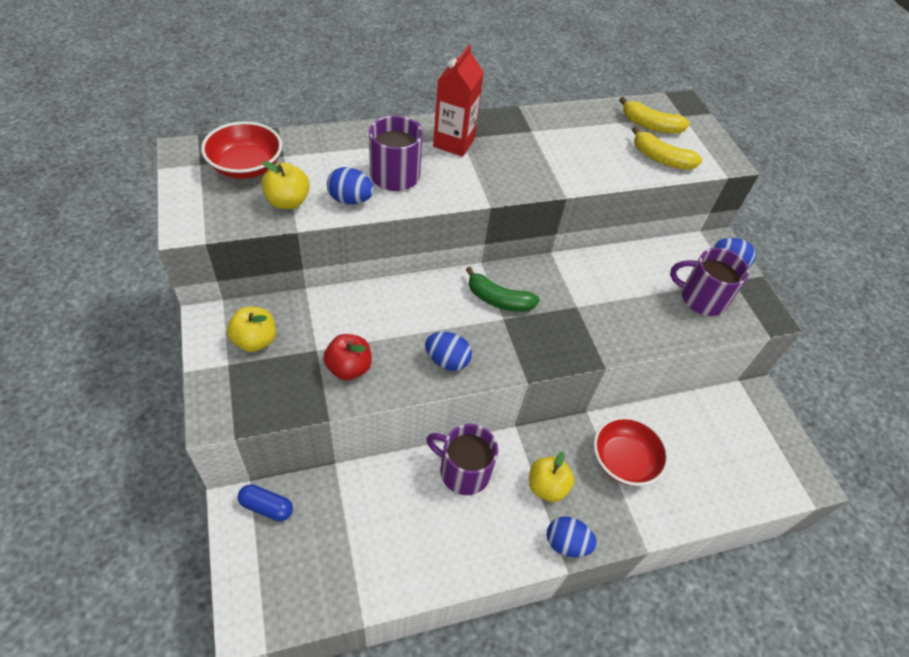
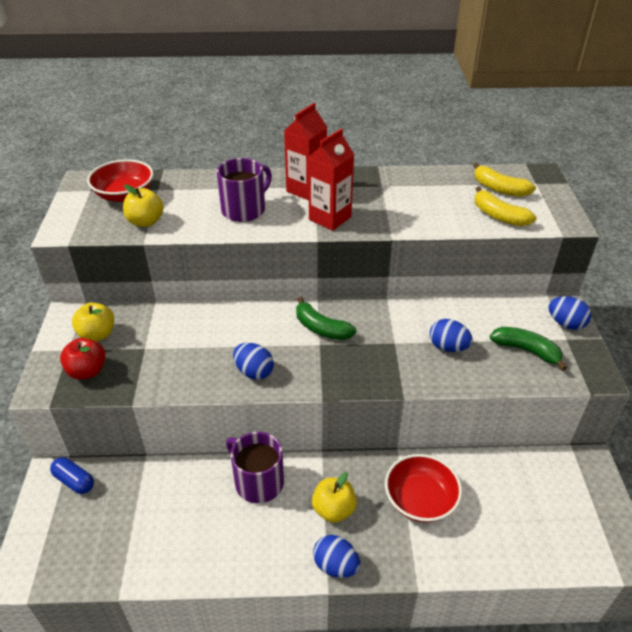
camera: 20 degrees right, 10 degrees down
(349, 368) = (165, 366): red apple -> red apple (87, 371)
(350, 200) = (197, 225): blue egg -> blue egg (448, 347)
(493, 177) = (330, 218): none -> red carton
(701, 298) = (526, 350): purple mug -> green banana

